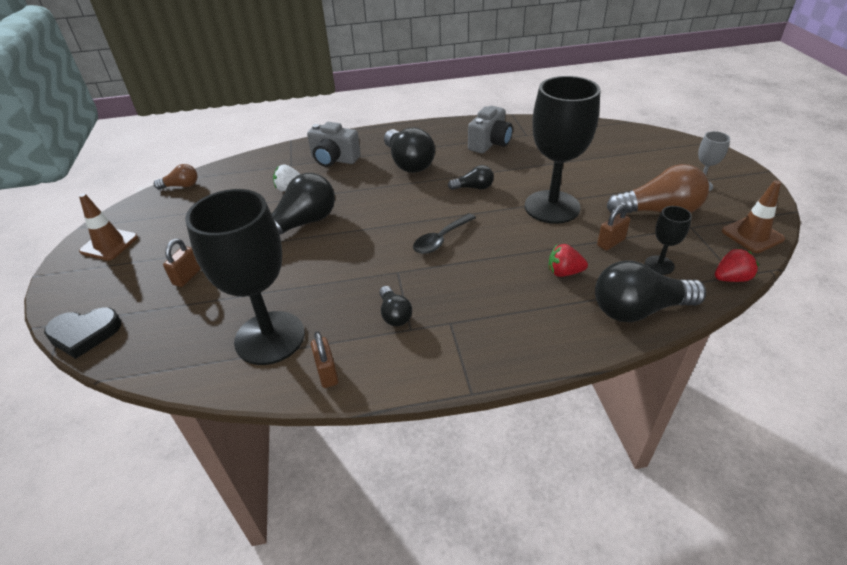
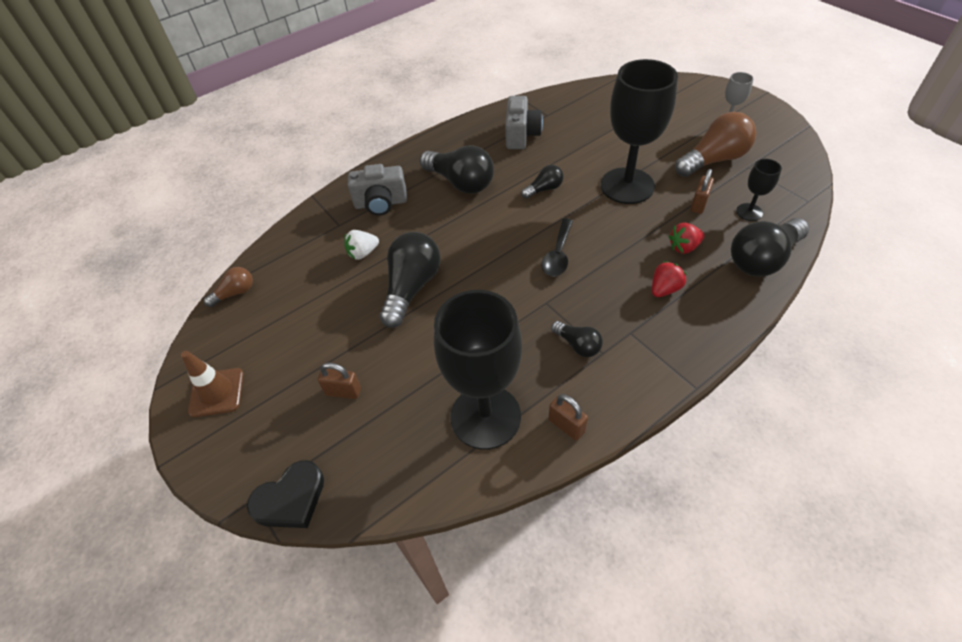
camera: 25 degrees left, 10 degrees up
(187, 277) = (343, 392): brown padlock -> brown padlock turned 75 degrees counterclockwise
(731, 278) = (806, 205): red strawberry -> red strawberry (664, 289)
(752, 235) = (795, 159): brown traffic cone -> none

